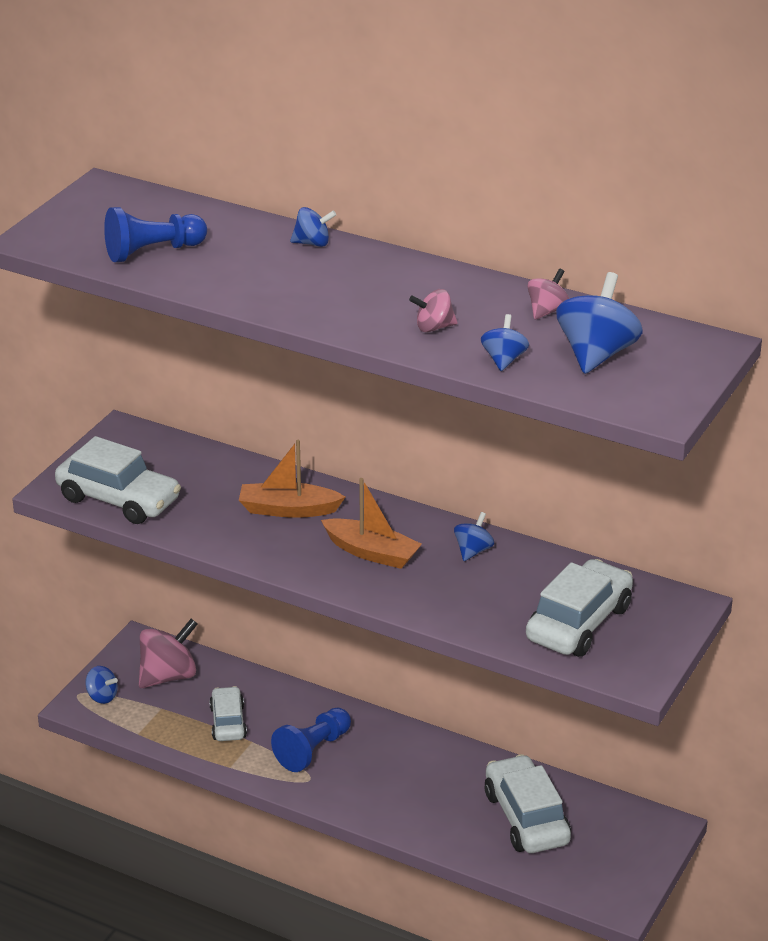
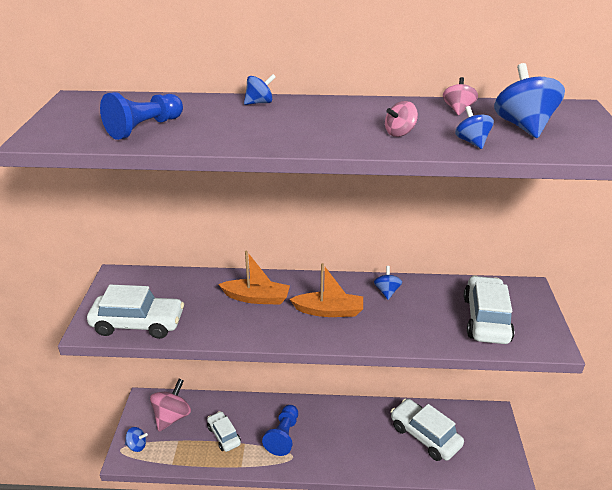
camera: 25 degrees left, 0 degrees up
(288, 509) = (256, 298): orange boat -> orange boat turned 150 degrees counterclockwise

